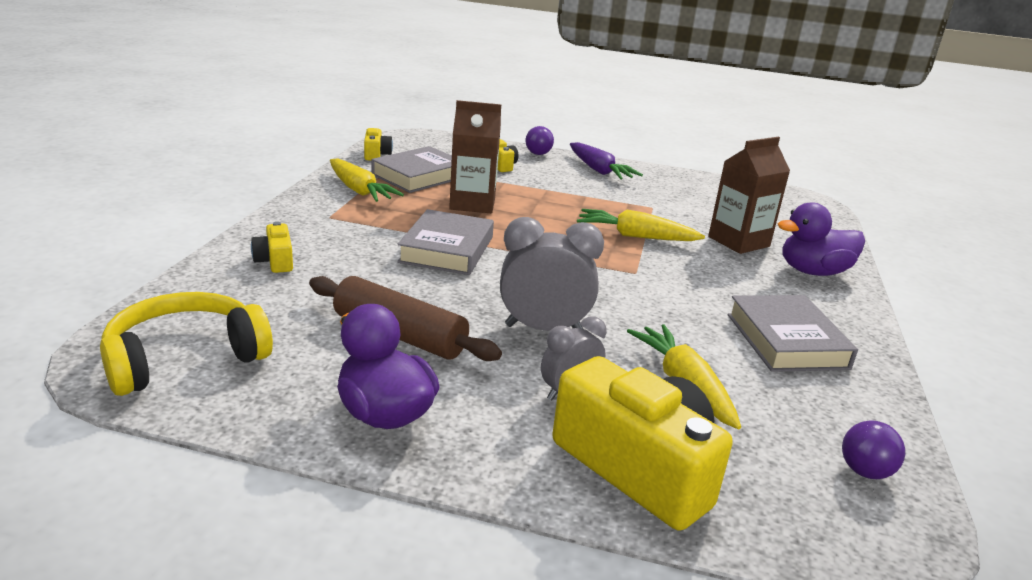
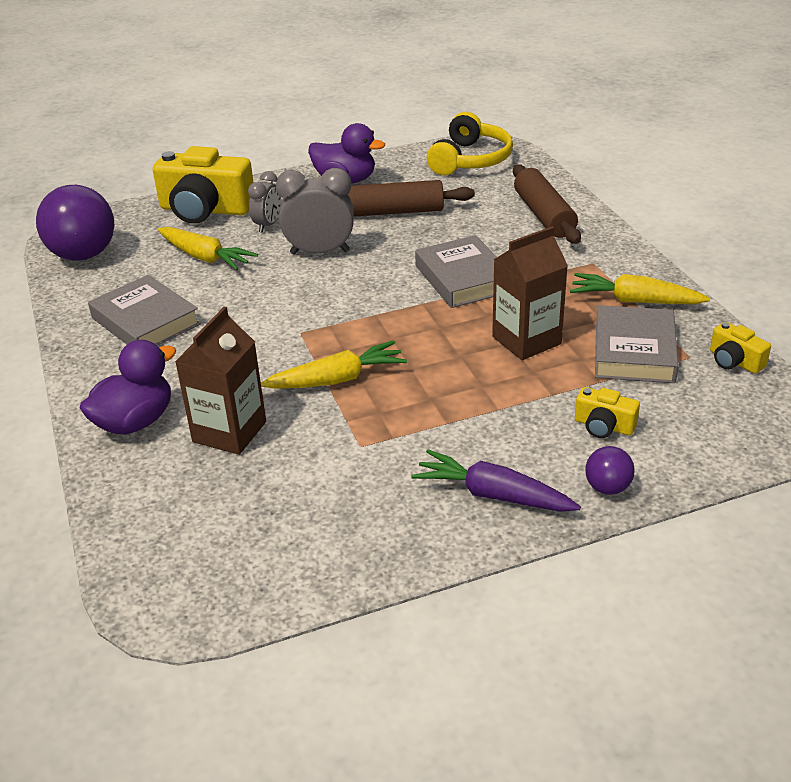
camera: 150 degrees right, 10 degrees up
(275, 261) = (544, 215): yellow camera -> brown rolling pin
(543, 329) = (320, 252): grey clock -> grey clock turned 150 degrees counterclockwise
(864, 471) = (83, 255): purple ball -> purple ball, size x2.14

